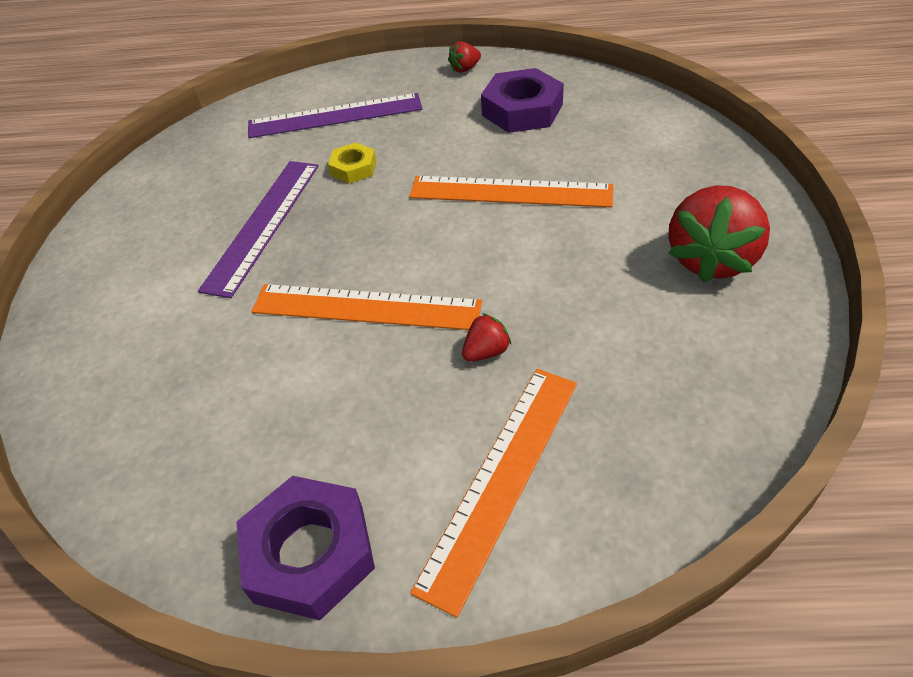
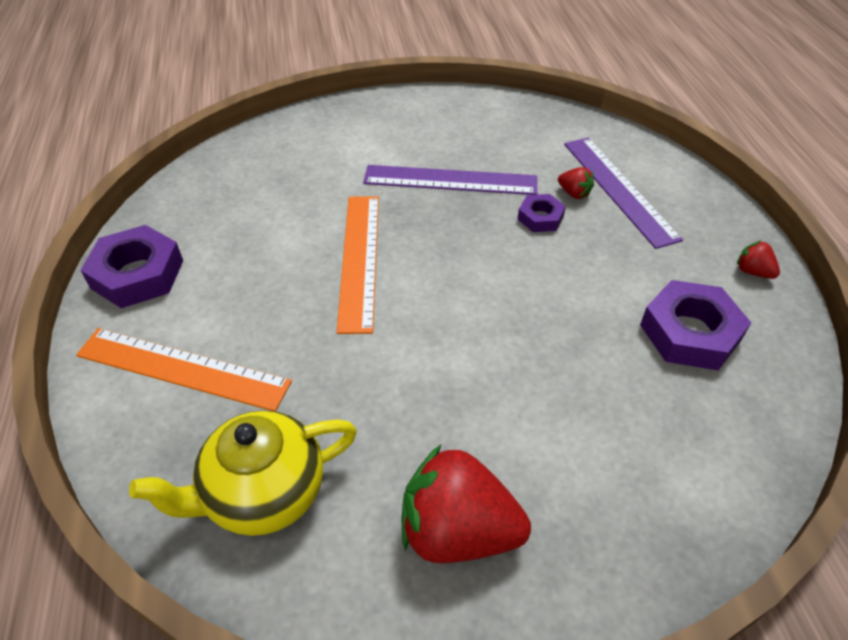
camera: 75 degrees right, 0 degrees up
(353, 168) = (540, 217): yellow nut -> purple nut
(486, 352) = (312, 344): red strawberry -> red strawberry (574, 193)
(510, 192) = (534, 337): orange ruler -> none
(677, 393) = (263, 493): none -> yellow teapot

